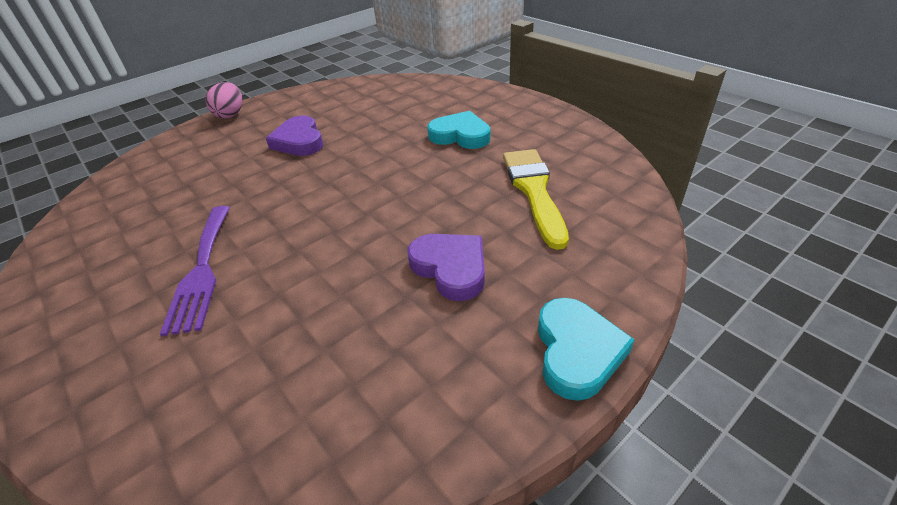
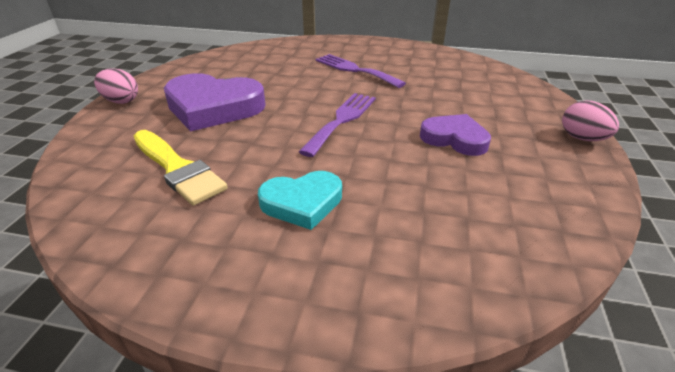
camera: 140 degrees right, 5 degrees down
(345, 190) = (342, 120): none -> purple fork
(450, 268) = (213, 107): purple heart -> purple heart, size x1.67
(577, 351) = (121, 101): turquoise heart -> pink egg

